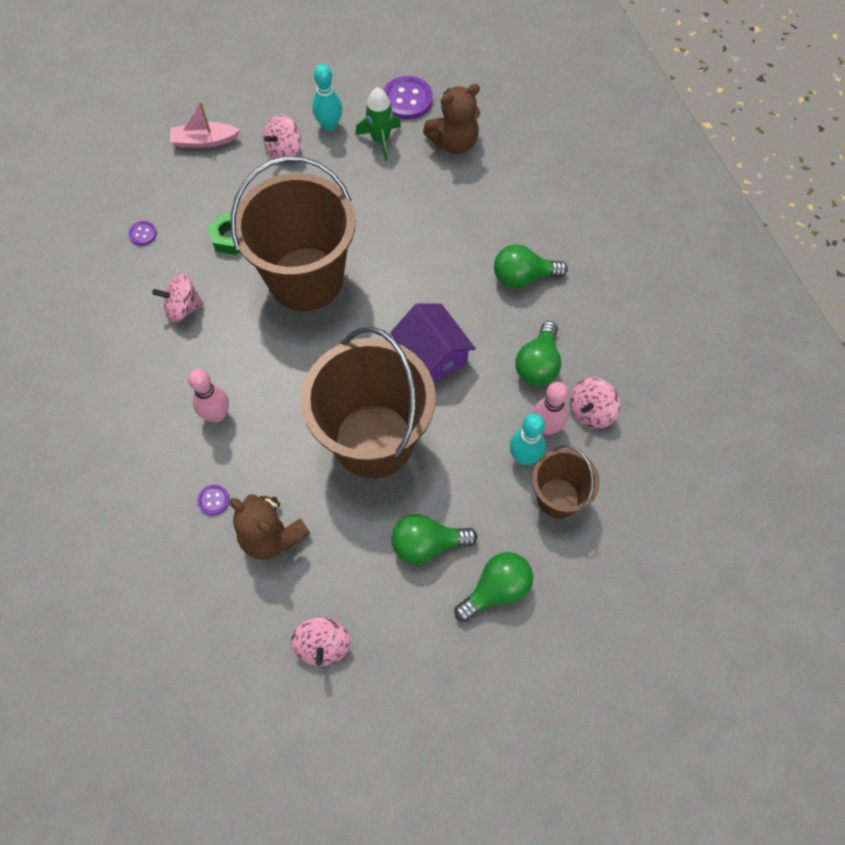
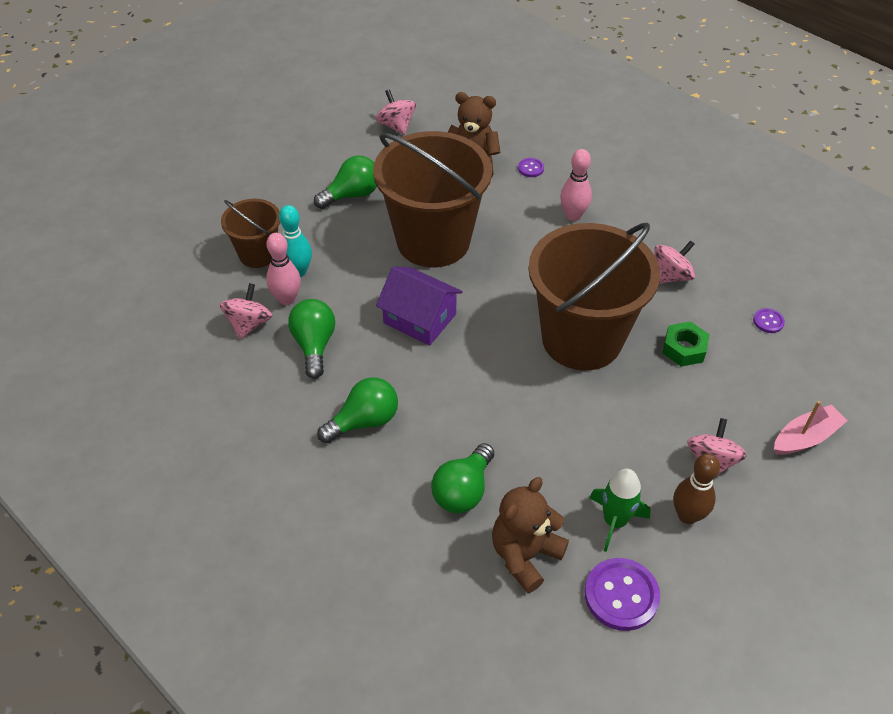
camera: 155 degrees right, 15 degrees down
(329, 125) = (687, 515): turquoise bowling pin -> brown bowling pin
(496, 590) = (286, 187): green light bulb -> green light bulb (463, 490)

